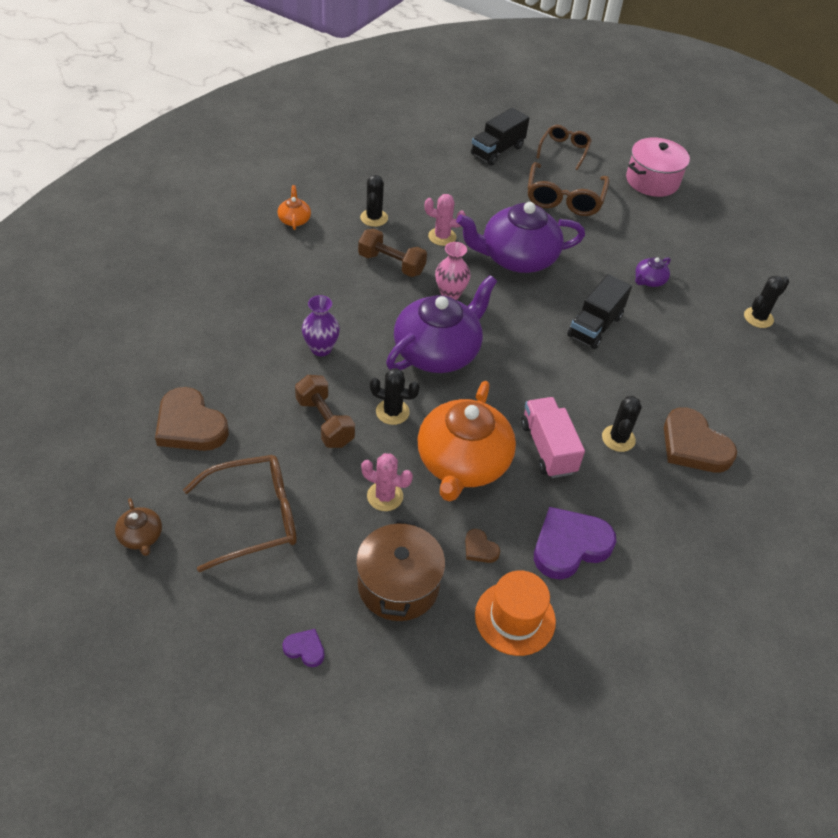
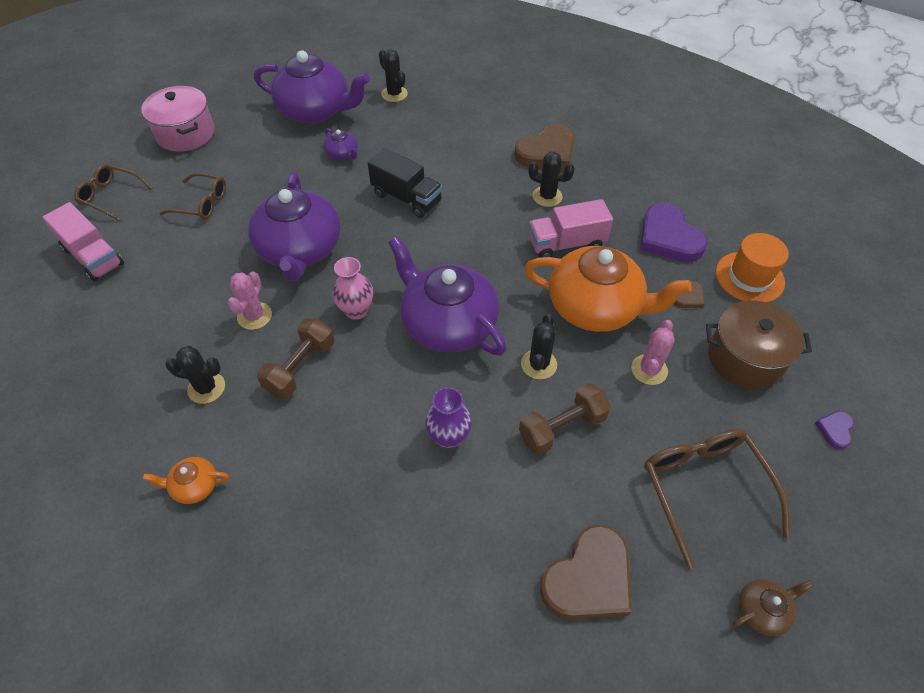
camera: 85 degrees left, 5 degrees up
(497, 151) = (93, 256): black truck -> pink truck
(564, 198) = (201, 203): brown glasses -> brown glasses, size x0.64
(711, 260) = (316, 110): none -> purple teapot

